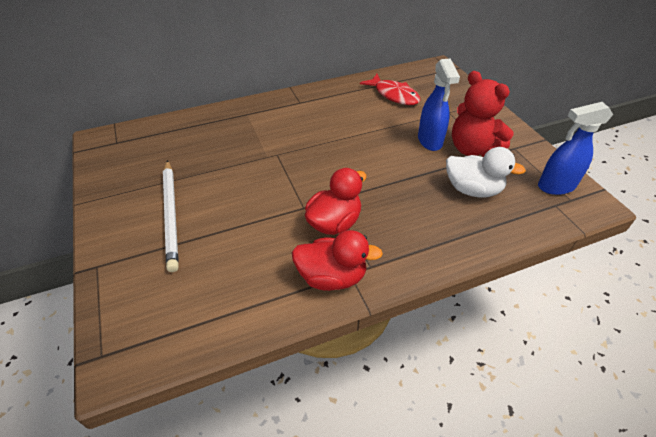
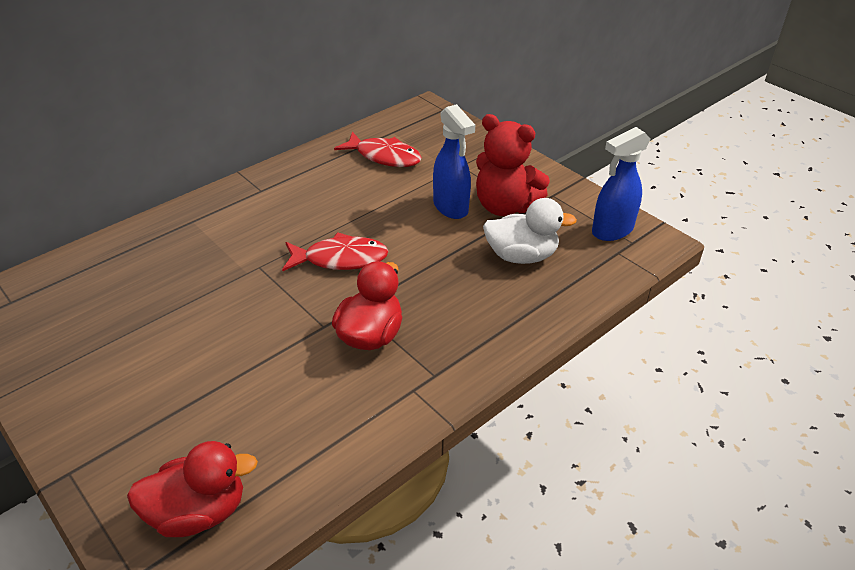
camera: 20 degrees left, 5 degrees down
(171, 214) = (146, 379): white pencil -> none
(332, 277) = (393, 399): red duck -> red duck (198, 512)
(334, 161) = (340, 259): none -> red fish

